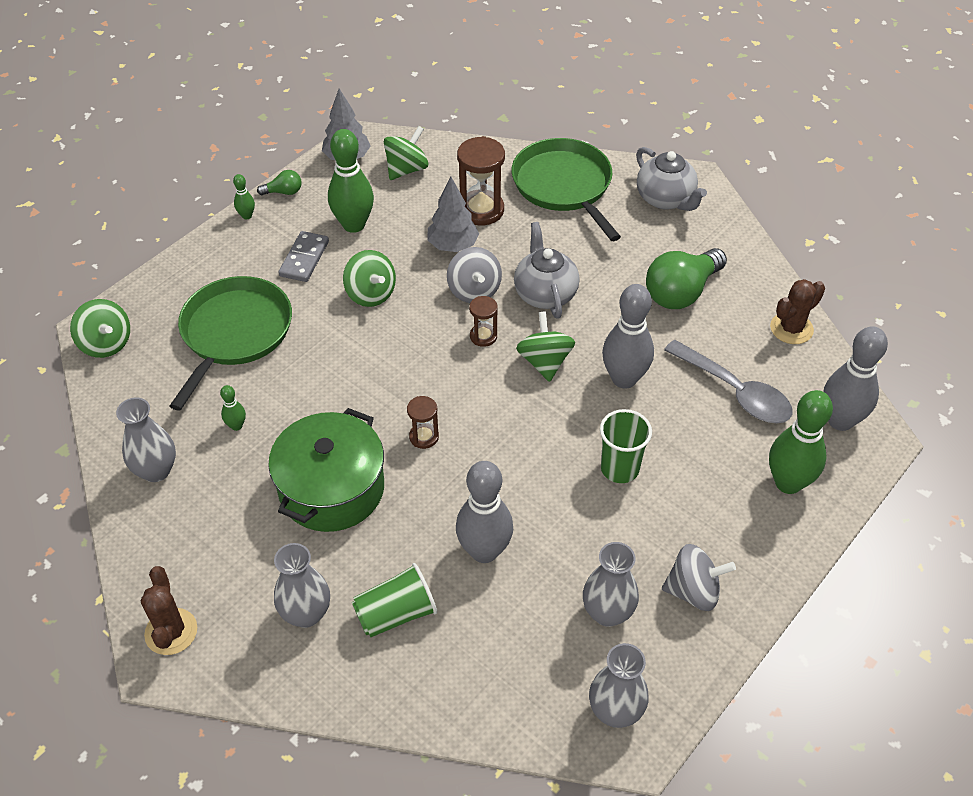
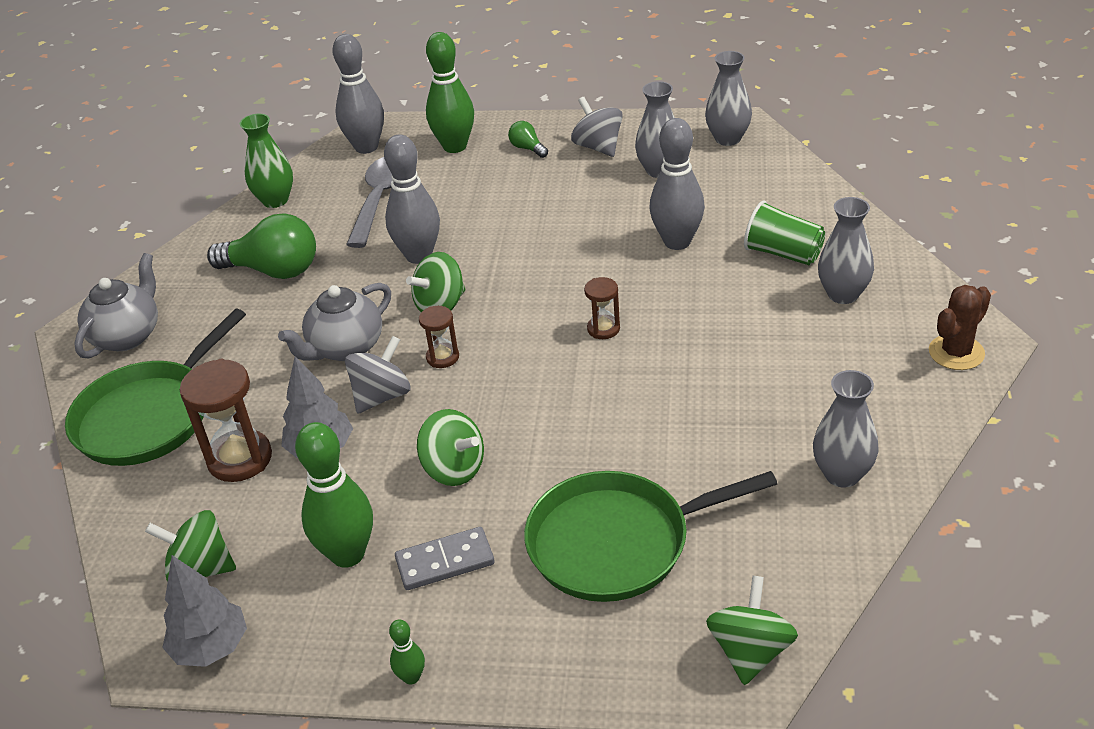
camera: 120 degrees left, 10 degrees down
(236, 426) = (728, 454): green bowling pin -> none
(283, 192) = (333, 670): green light bulb -> green light bulb (527, 148)
(331, 489) = (719, 349): green pot -> none
(370, 294) = (454, 469): green spinning top -> green spinning top turned 105 degrees clockwise
(619, 468) = (522, 218): green cup -> none
(791, 328) = (275, 200): brown cactus -> green vase

